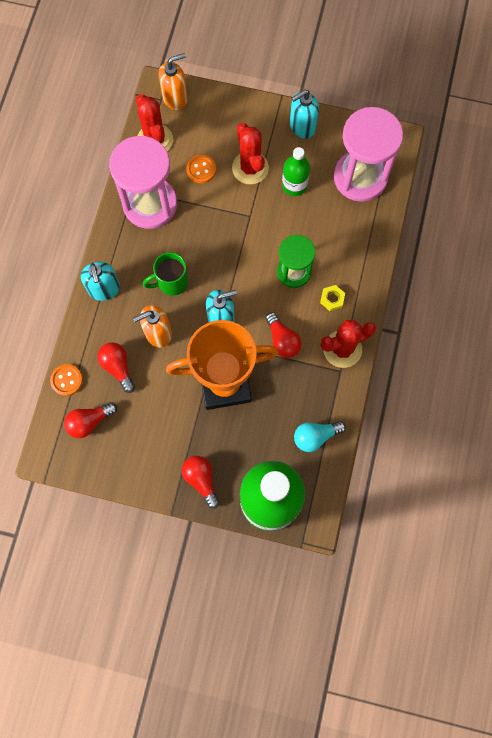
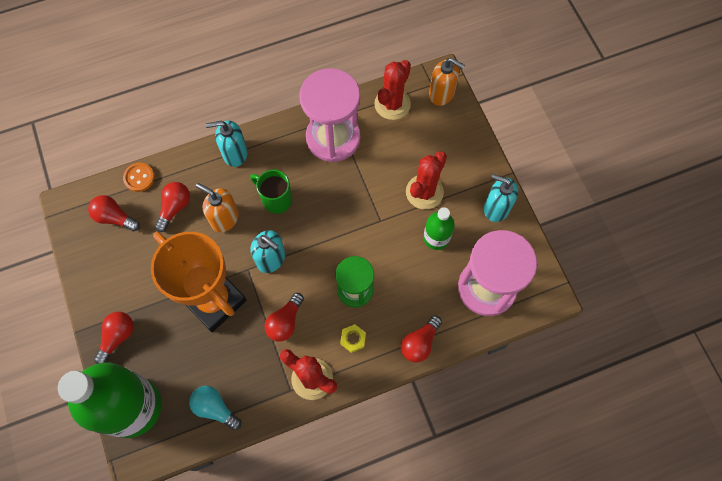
camera: 55 degrees right, 5 degrees down
(104, 289) = (234, 153): turquoise soap dispenser -> turquoise soap dispenser turned 45 degrees clockwise
(201, 170) = (393, 155): orange button -> none
(369, 253) = (419, 343): none -> red light bulb

